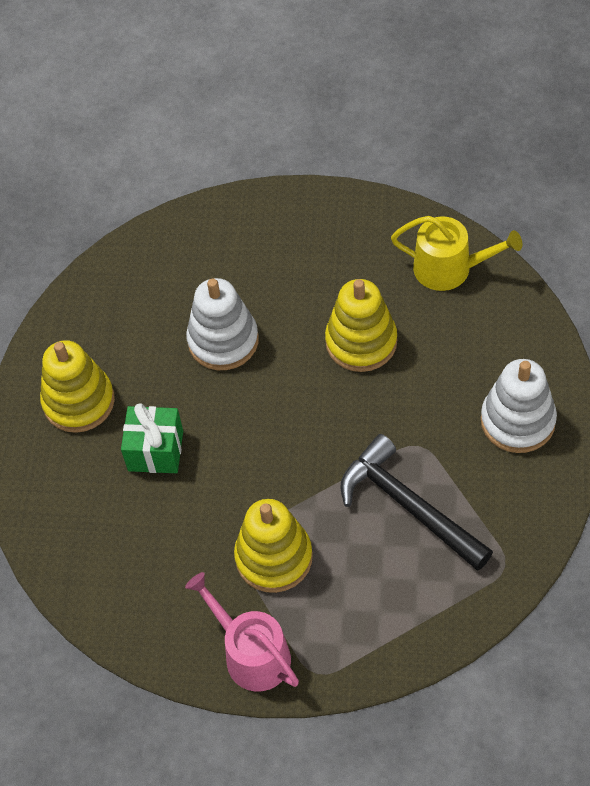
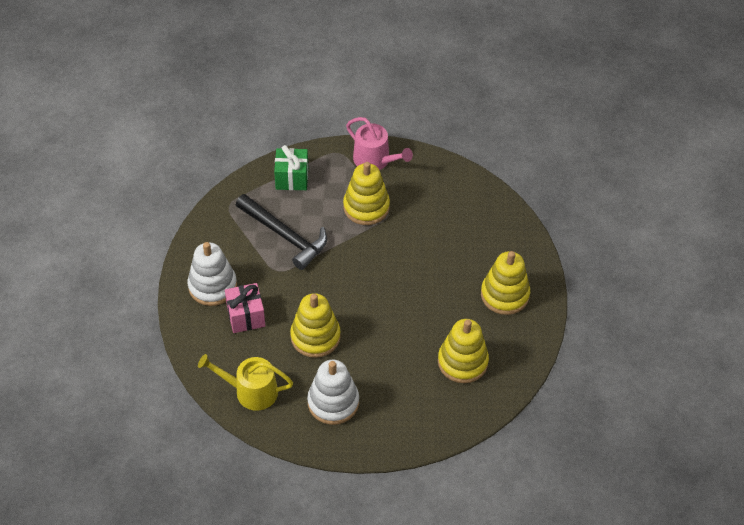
camera: 170 degrees right, 5 degrees down
(155, 451) = (447, 265): green gift -> green gift (292, 178)
(157, 305) = (462, 362): none -> yellow stacking toy
(223, 341) = (412, 336): white stacking toy -> white stacking toy (333, 402)
(463, 373) = (246, 316): none -> pink gift

